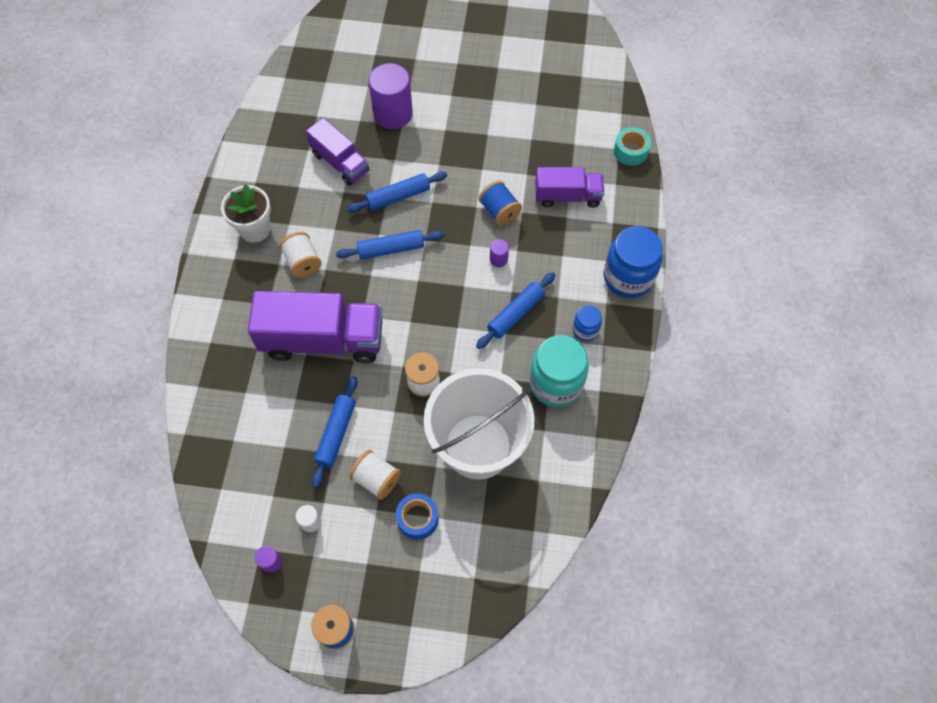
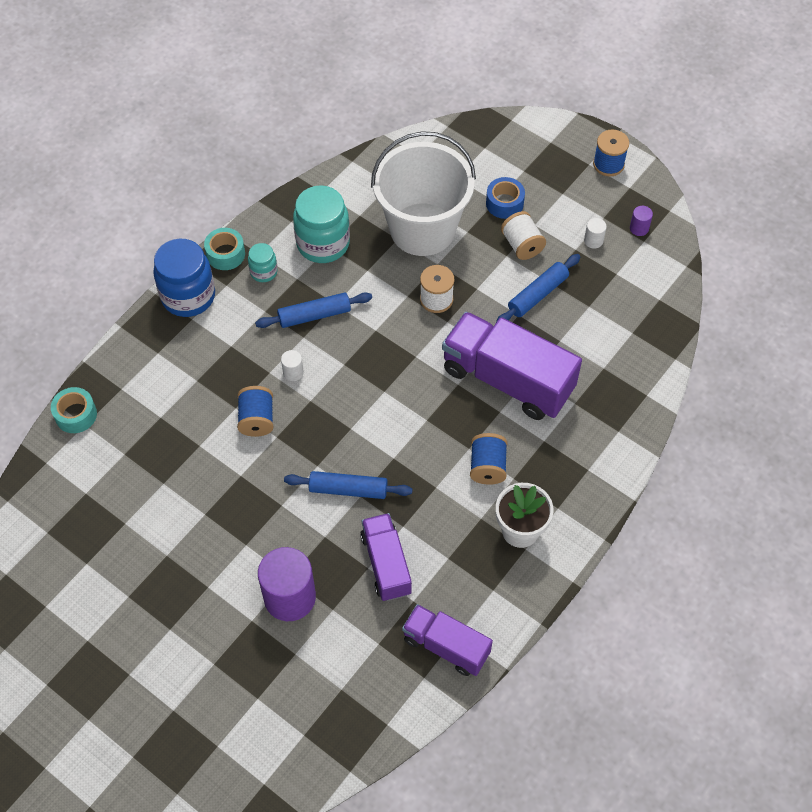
camera: 150 degrees left, 5 degrees down
(303, 262) = (487, 467): white spool -> blue spool
(391, 249) = (391, 436): blue rolling pin -> none
(498, 259) = (293, 372): purple cylinder -> white cylinder
(567, 196) = (178, 400): purple truck -> purple truck (446, 646)
(585, 330) = (263, 272): blue jar -> turquoise jar
(629, 329) = (225, 254): none -> turquoise tape

